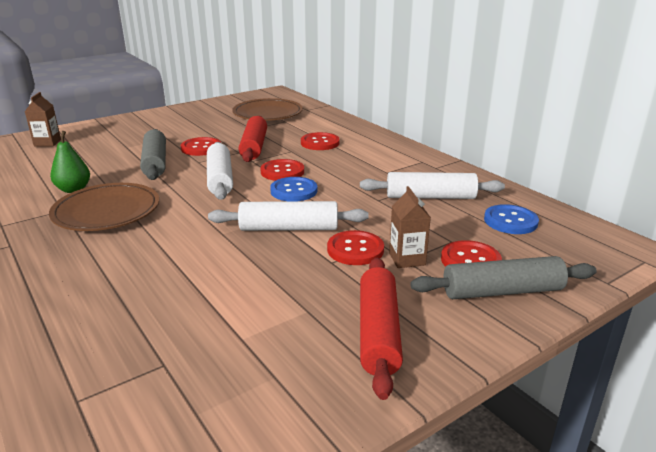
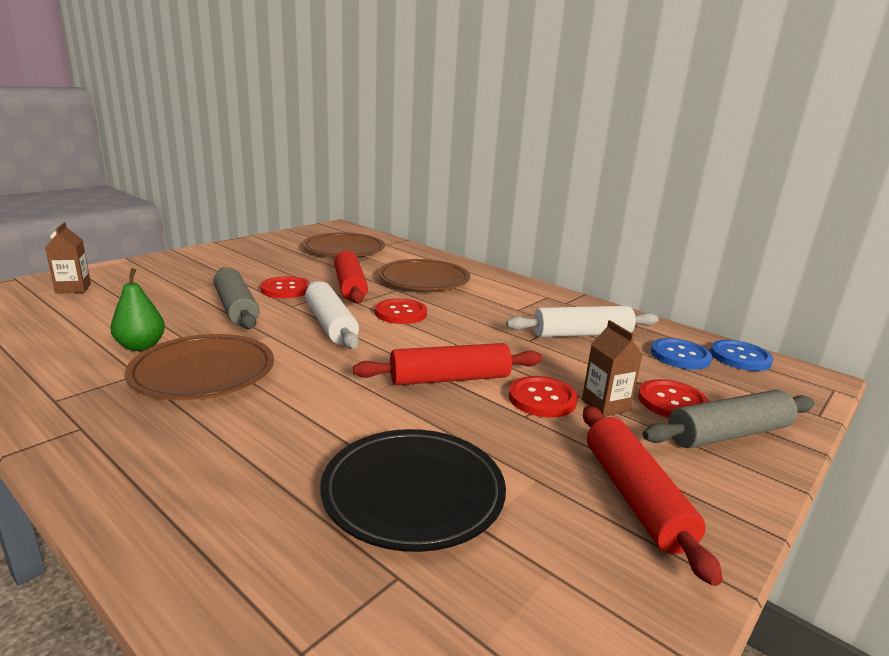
camera: 15 degrees left, 5 degrees down
(207, 311) = (413, 493): none -> black plate
(289, 228) = (449, 379): white rolling pin -> red rolling pin
(294, 191) = (428, 335): blue button -> blue button (740, 357)
(320, 143) = (423, 280): red button -> brown plate

